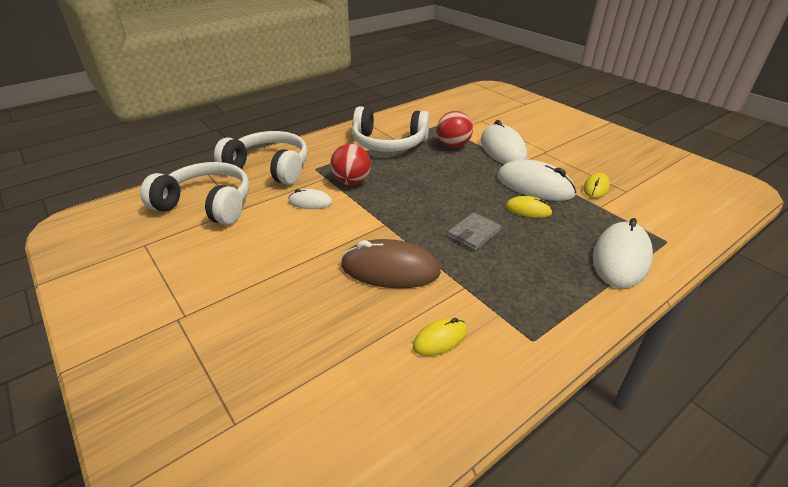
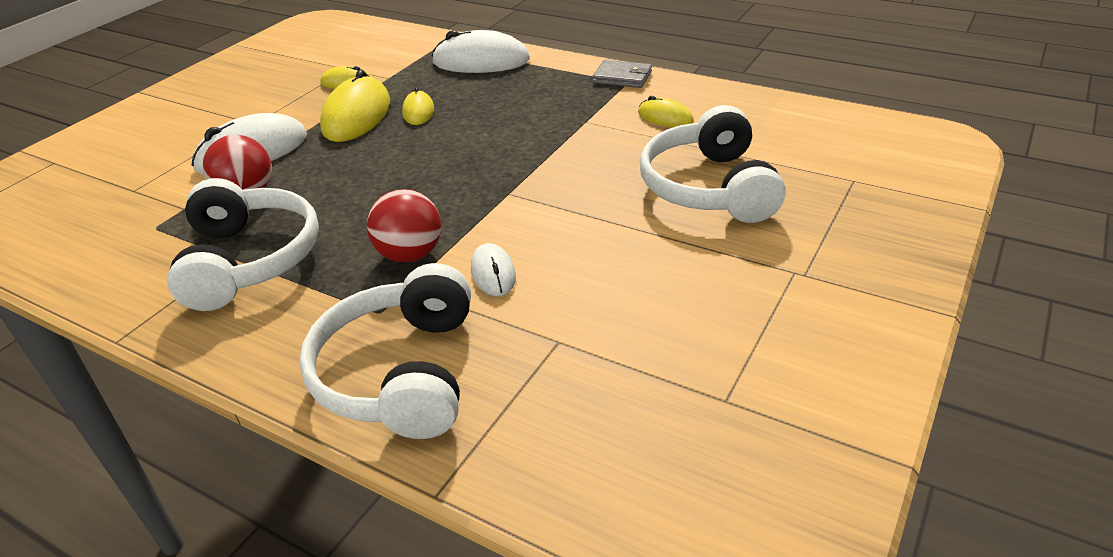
camera: 110 degrees left, 0 degrees up
(207, 204) = (570, 390): white headphones -> white headphones (709, 187)
(390, 269) = (594, 165): brown mouse -> none
(473, 233) = (489, 133): grey wallet -> grey wallet (622, 77)
(534, 185) = (357, 116): white mouse -> yellow mouse

